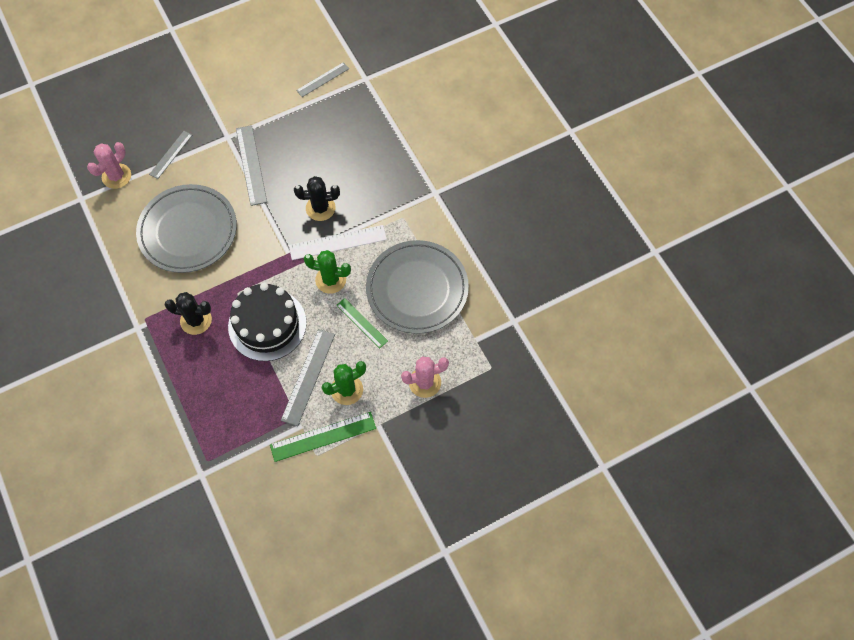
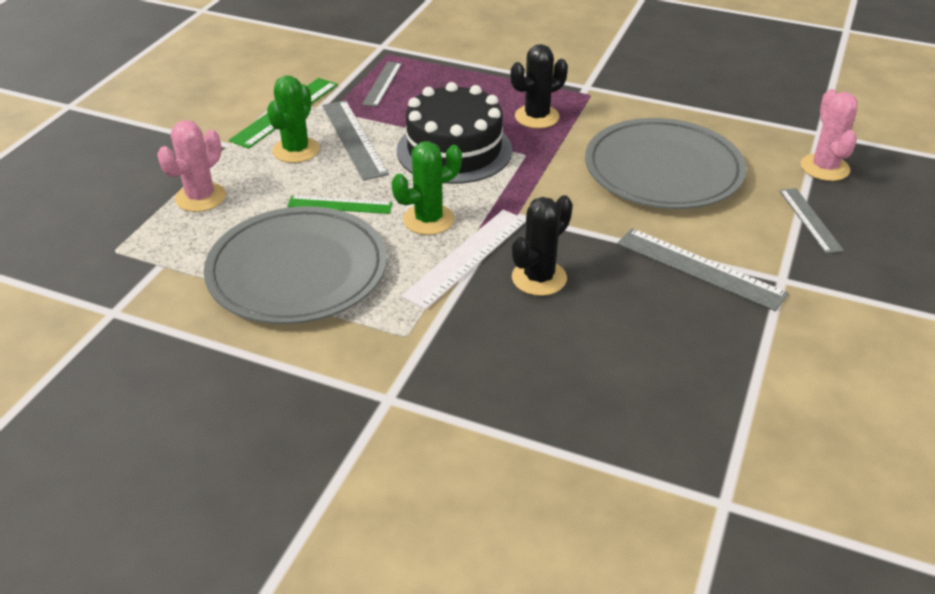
camera: 140 degrees right, 25 degrees down
(323, 79) = (786, 448): grey ruler -> grey ruler (382, 83)

